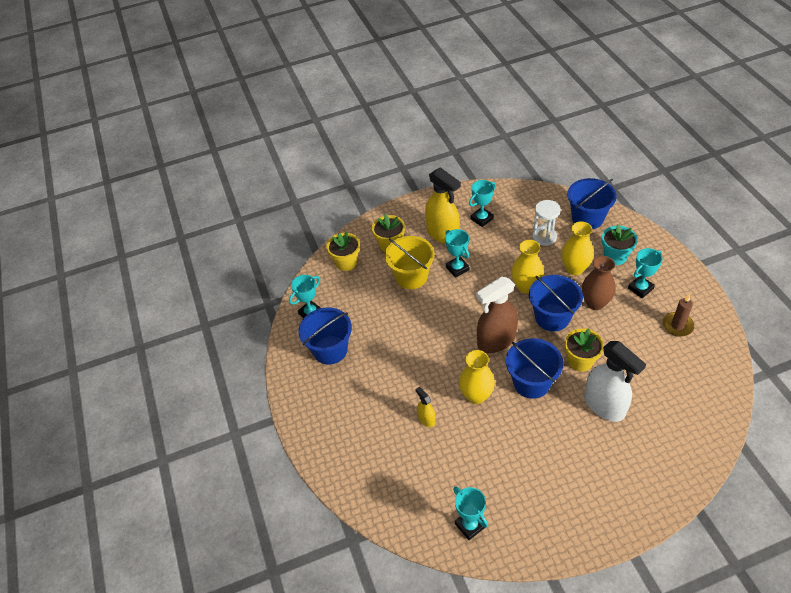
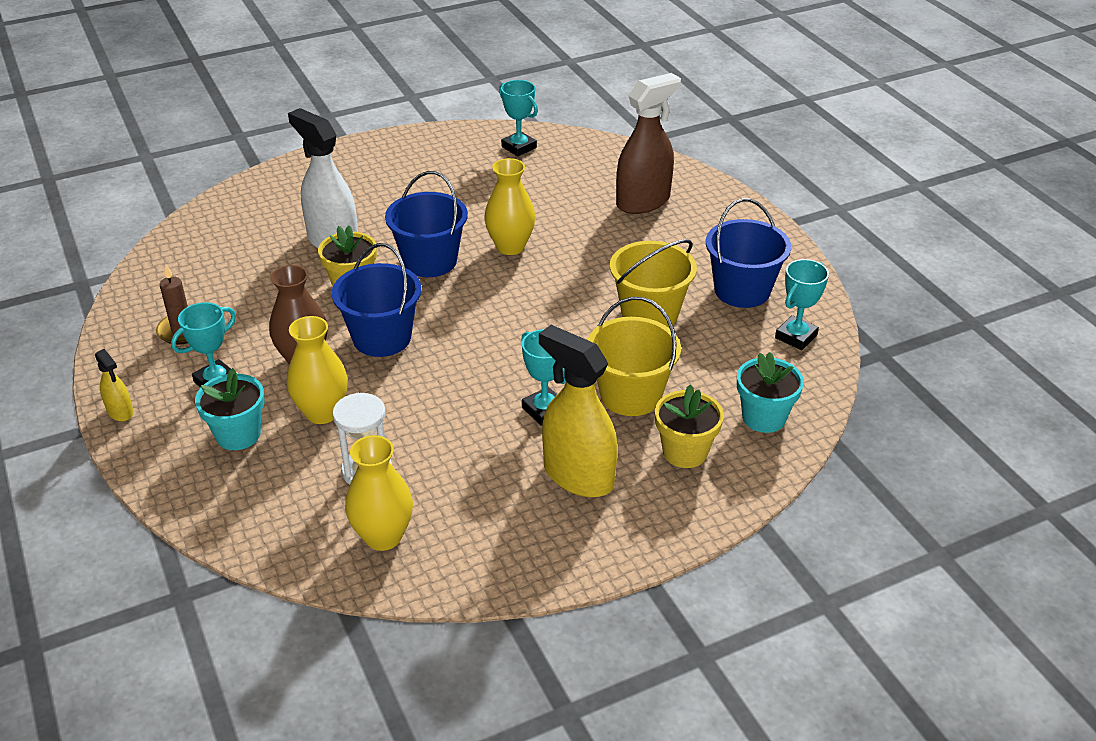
camera: 170 degrees right, 10 degrees down
(346, 262) = (763, 417): yellow flower pot -> turquoise flower pot
(391, 332) = (649, 313): none -> yellow bucket
(426, 419) = (578, 223): yellow spray bottle -> yellow spray bottle (120, 412)
(482, 219) = (495, 509): turquoise trophy -> none
(496, 341) = (478, 306): brown spray bottle -> brown spray bottle (643, 201)
(526, 286) = (419, 382): yellow vase -> yellow vase (383, 536)
(587, 218) = (265, 512): blue bucket -> none

